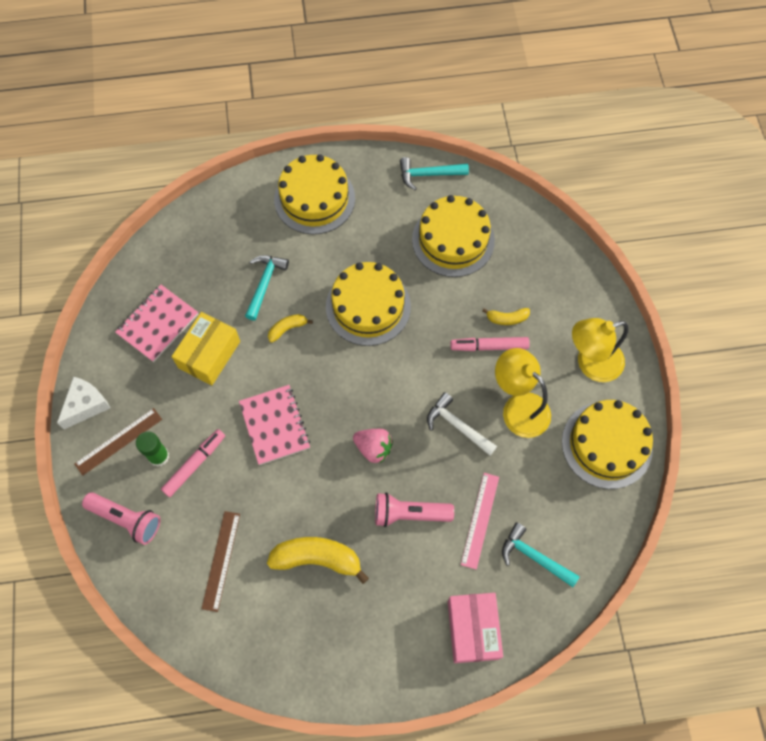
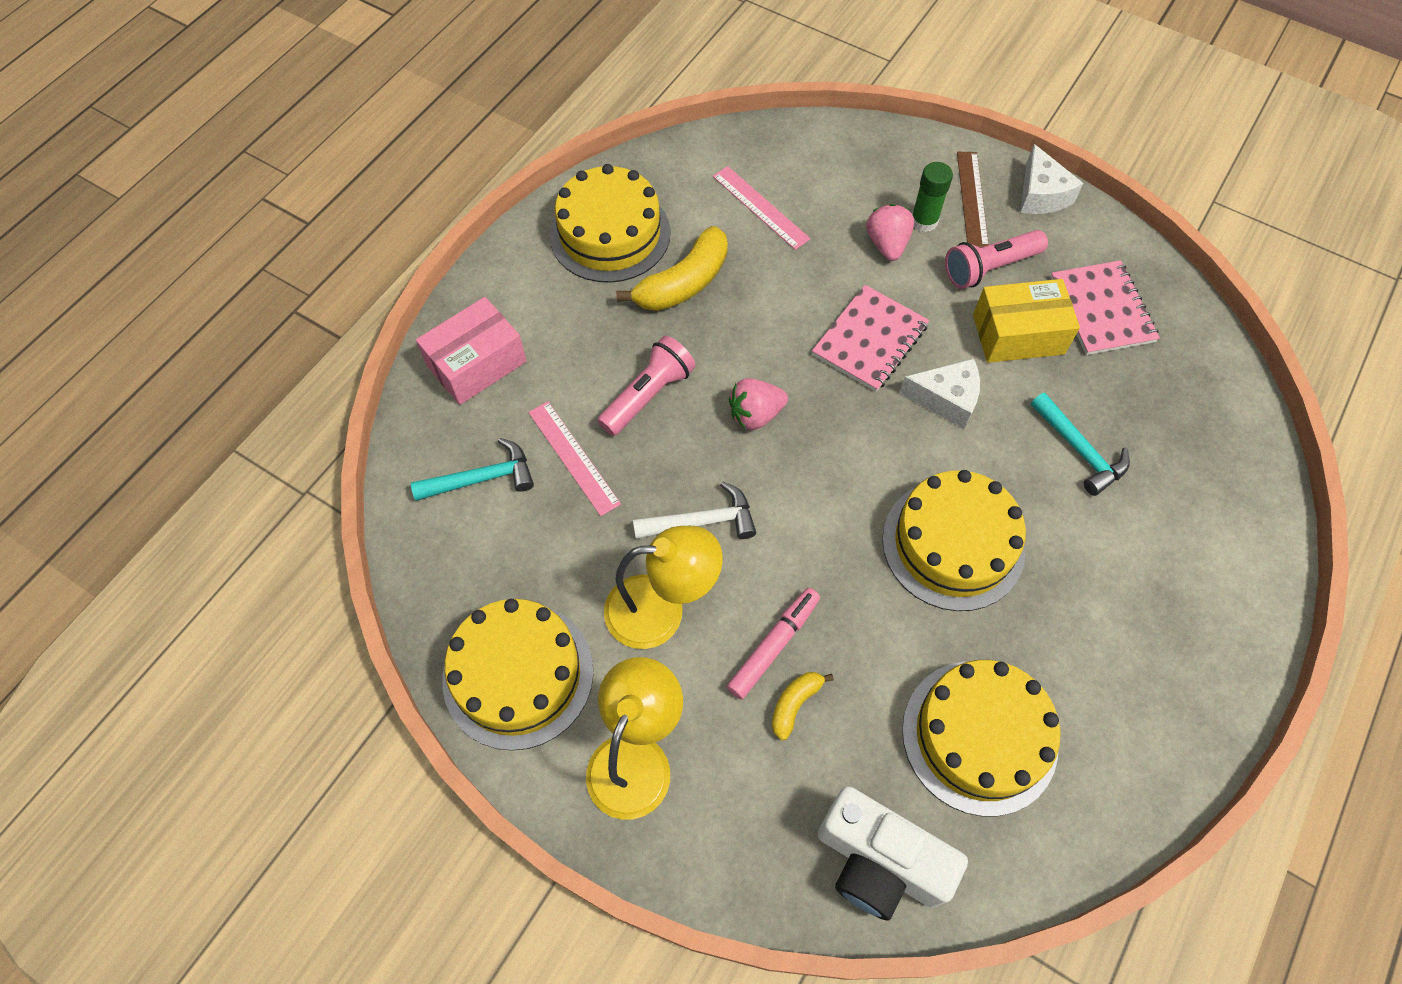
camera: 130 degrees right, 5 degrees down
(126, 519) = (875, 161): pink flashlight -> pink flashlight (990, 268)
(194, 464) = (887, 244): pink marker -> pink strawberry
(209, 354) = (1018, 334): yellow box -> yellow box turned 75 degrees counterclockwise
(221, 560) = (760, 207): brown ruler -> pink ruler
(275, 425) = (870, 340): pink notebook -> pink notebook turned 75 degrees counterclockwise
(283, 362) = (946, 399): none -> white cheese
(287, 329) = (991, 433): yellow banana -> none
(314, 199) = (1186, 601): yellow cake -> yellow cake (610, 234)
(428, 174) = (1128, 798): turquoise hammer -> none
(473, 629) = (477, 364): pink box -> pink box turned 75 degrees counterclockwise
(540, 244) = (878, 862): none -> white camera

